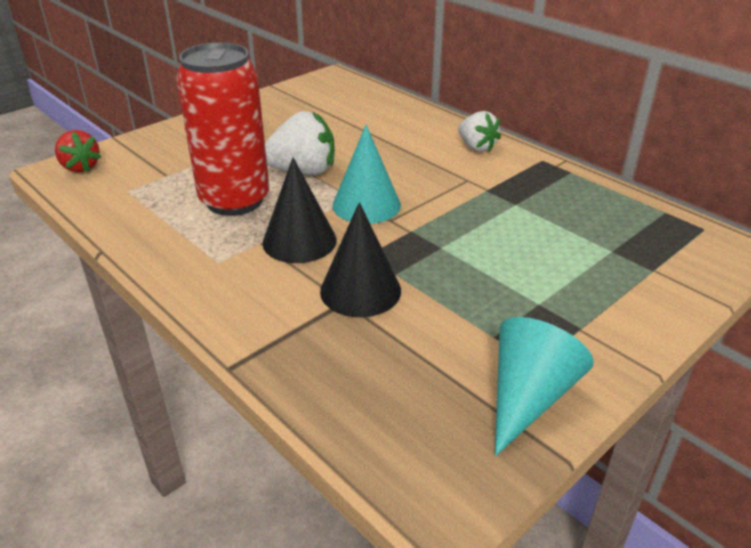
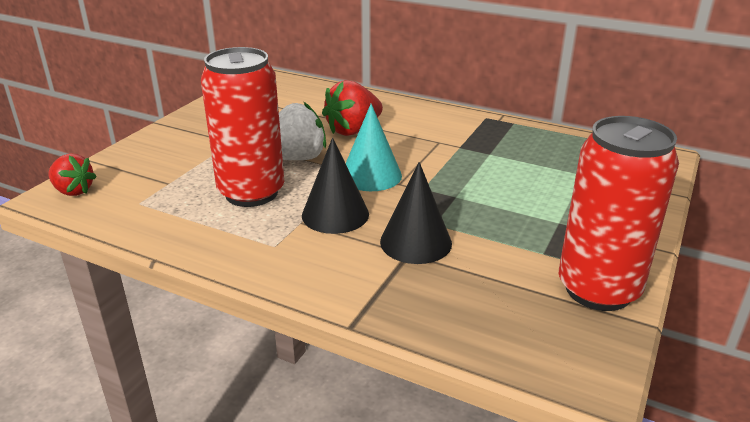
camera: 20 degrees left, 5 degrees down
(383, 150) = (353, 130): none -> red strawberry
(476, 147) = (428, 116): white strawberry -> none
(528, 396) = (598, 289): turquoise cone -> red can

